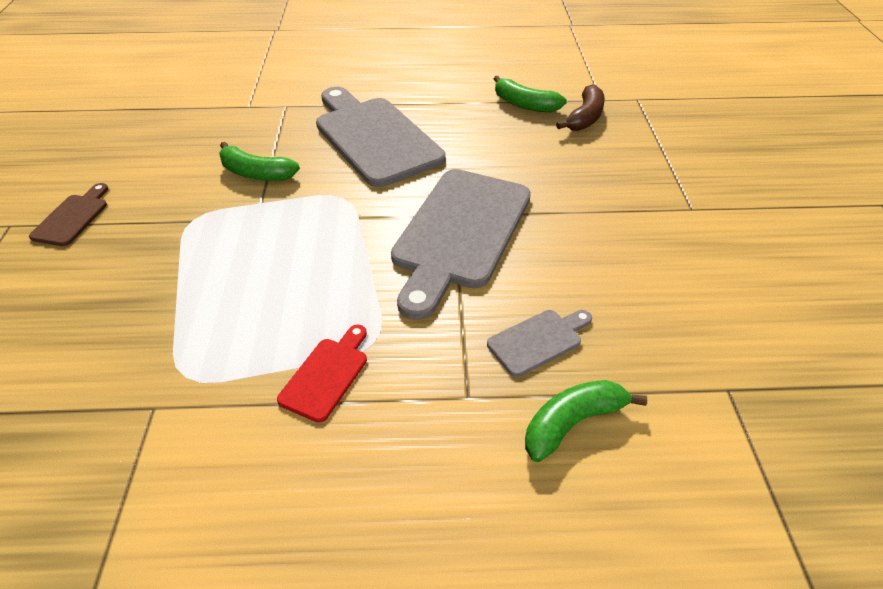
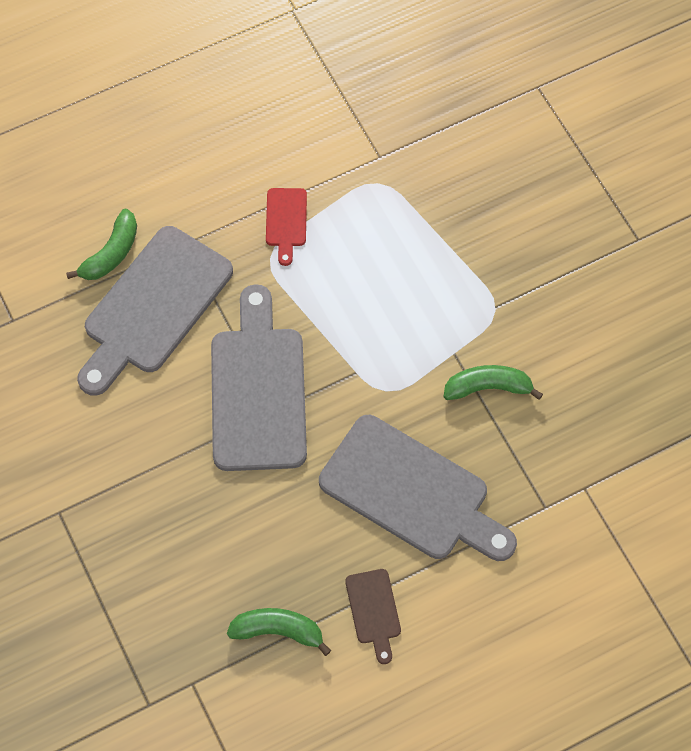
camera: 155 degrees right, 20 degrees up
(72, 217) = (596, 268): brown cutting board -> brown cutting board (374, 611)
(538, 340) = (153, 307): grey cutting board -> grey cutting board, size x2.21
(585, 117) = (200, 633): brown banana -> none

